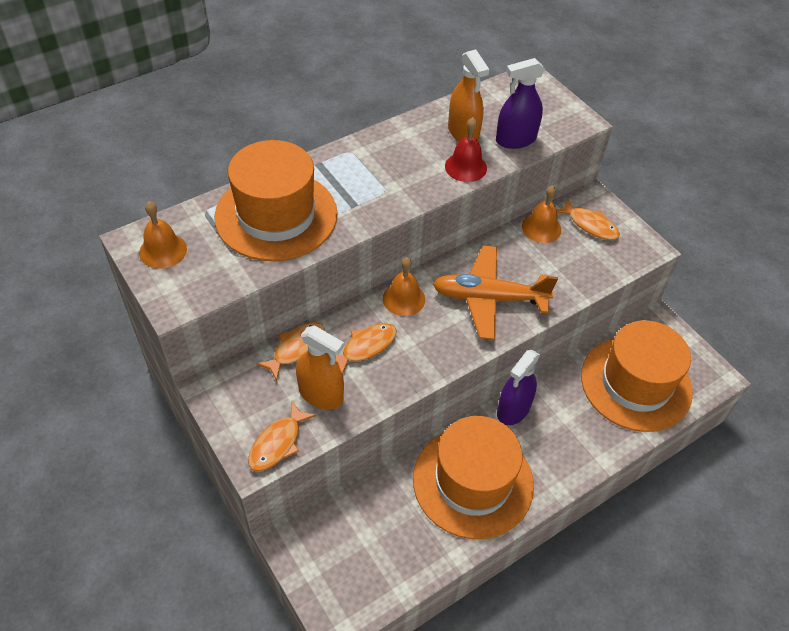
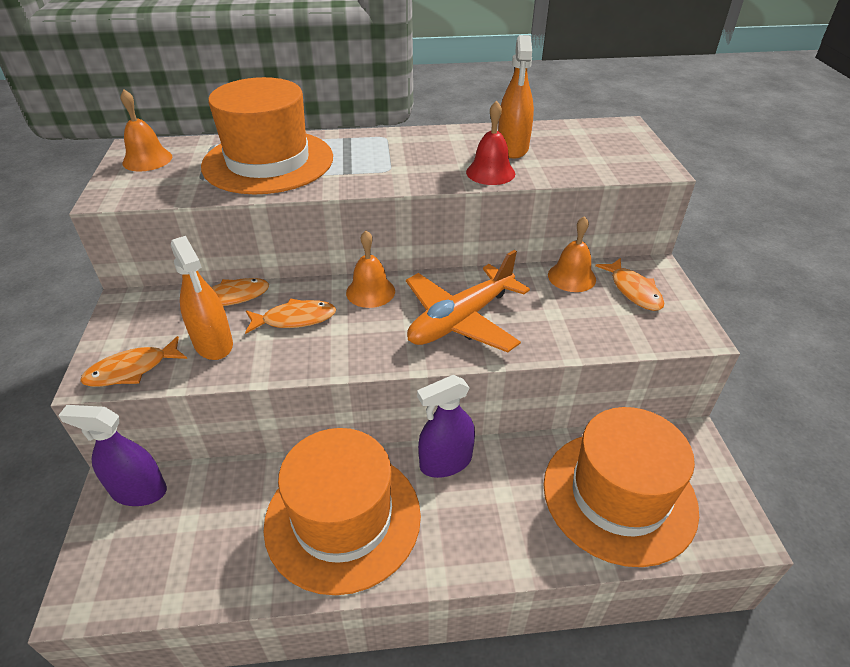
camera: 30 degrees right, 10 degrees down
(489, 298) = (461, 320): orange plane -> orange plane turned 75 degrees counterclockwise
(515, 139) = (566, 165): purple spray bottle -> purple spray bottle (139, 491)

